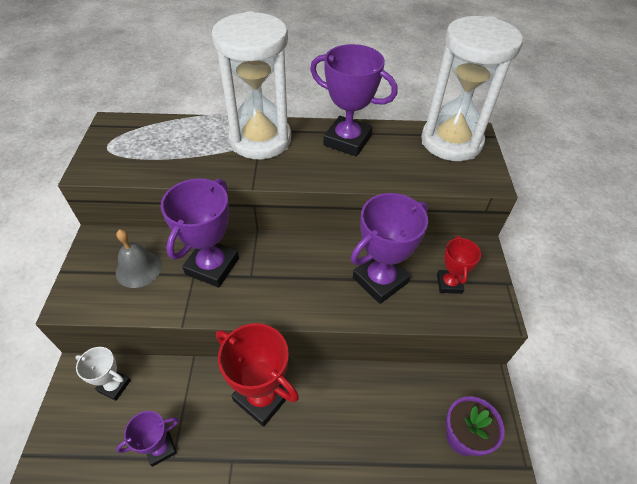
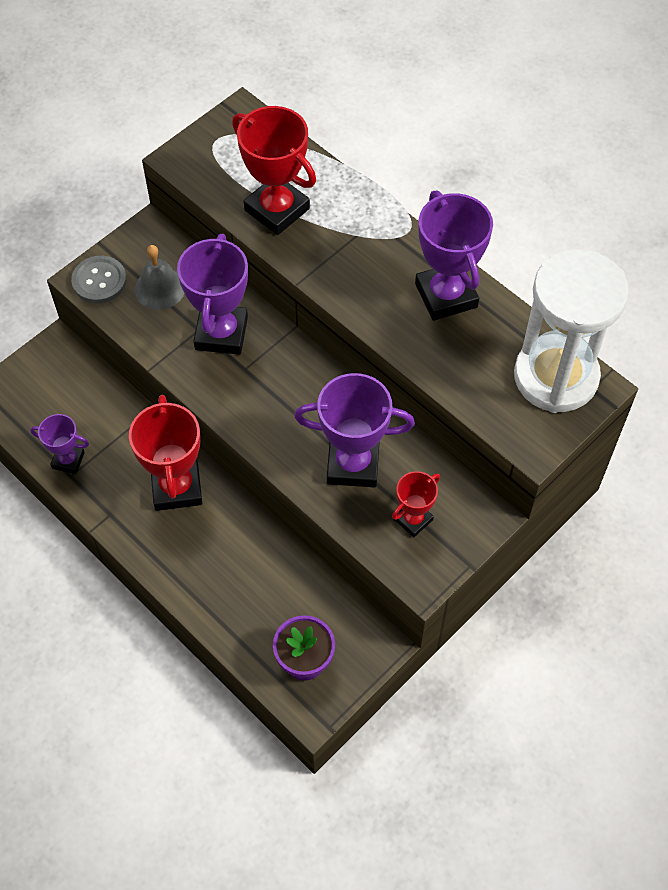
camera: 45 degrees right, 10 degrees up
(84, 295) = (99, 281): none -> grey button
(114, 386) = (75, 381): white trophy -> none
(192, 158) = (277, 209): none -> red trophy
(212, 266) = (221, 333): purple trophy -> purple trophy turned 60 degrees counterclockwise
(260, 140) = (360, 232): white hourglass -> none

